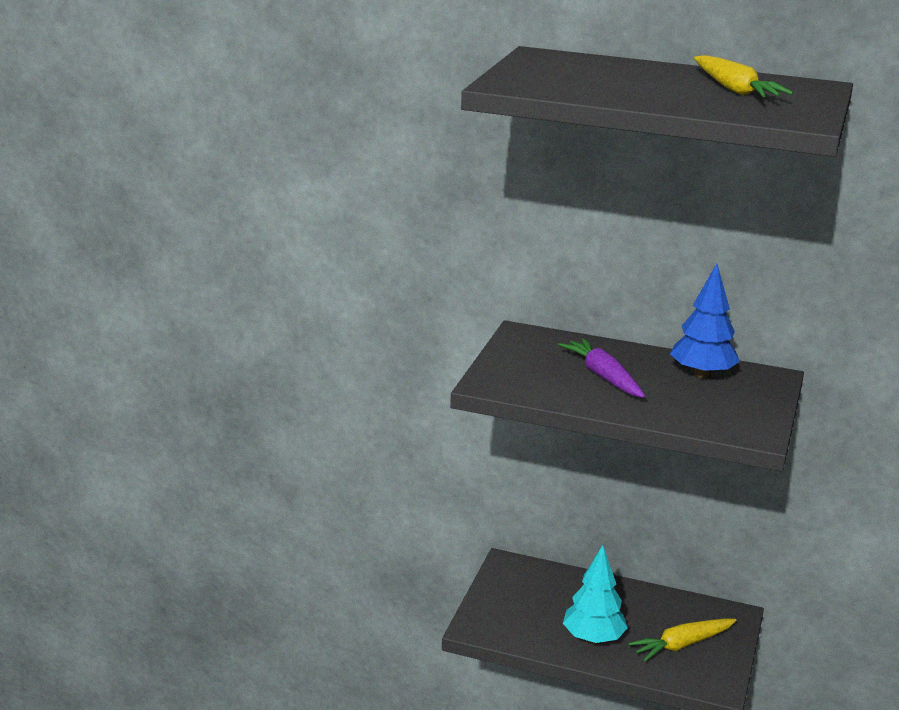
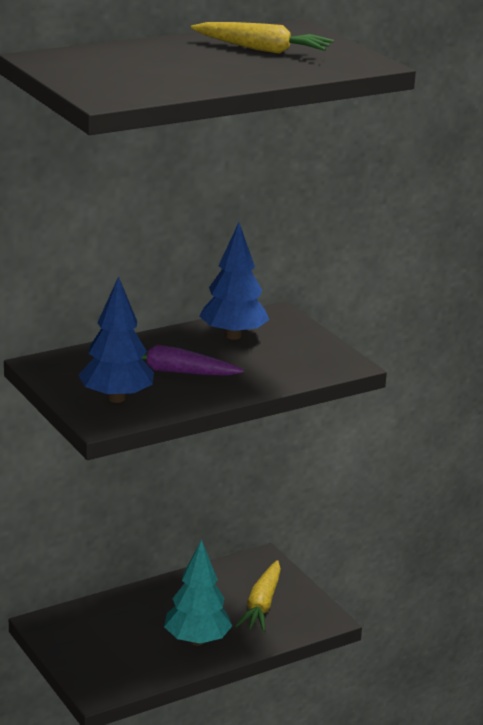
camera: 50 degrees left, 0 degrees up
(527, 375) = (116, 398): none -> blue tree

